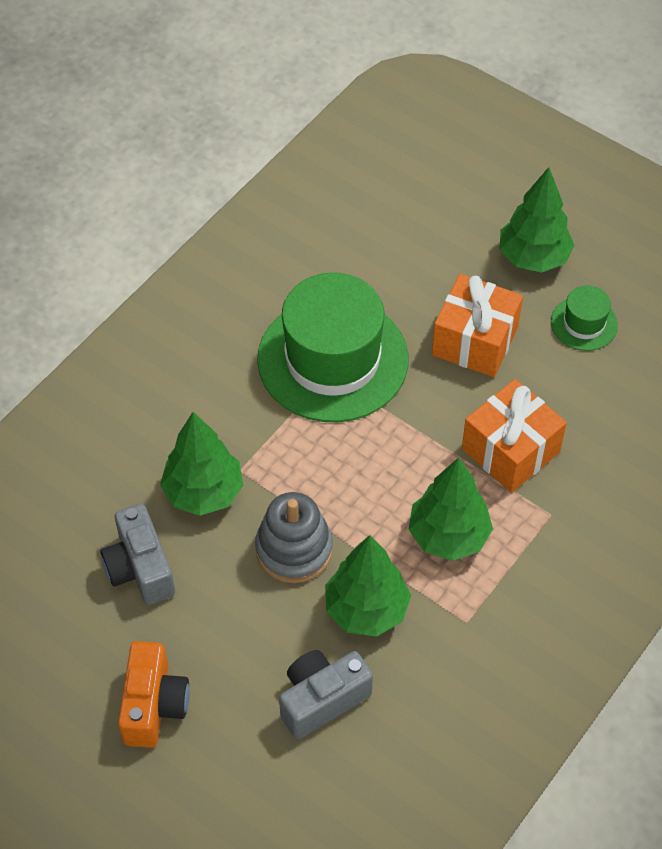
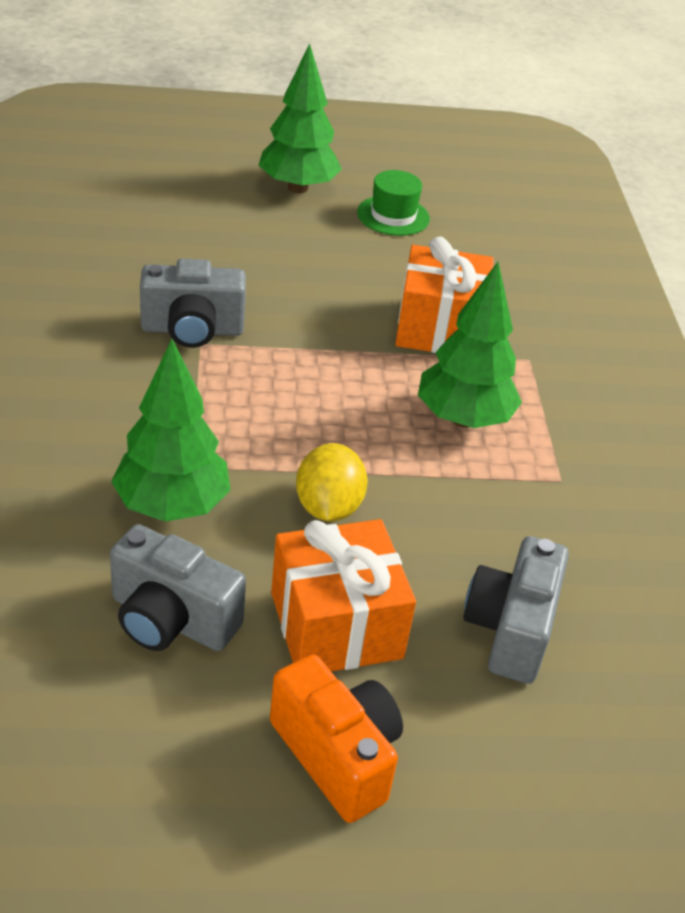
camera: 45 degrees left, 15 degrees down
(294, 549) = (328, 507): grey stacking toy -> yellow lemon
(333, 359) = (192, 330): green hat -> grey camera
(366, 609) = (459, 521): green tree -> none
(474, 341) = (314, 263): orange gift -> orange gift (336, 625)

